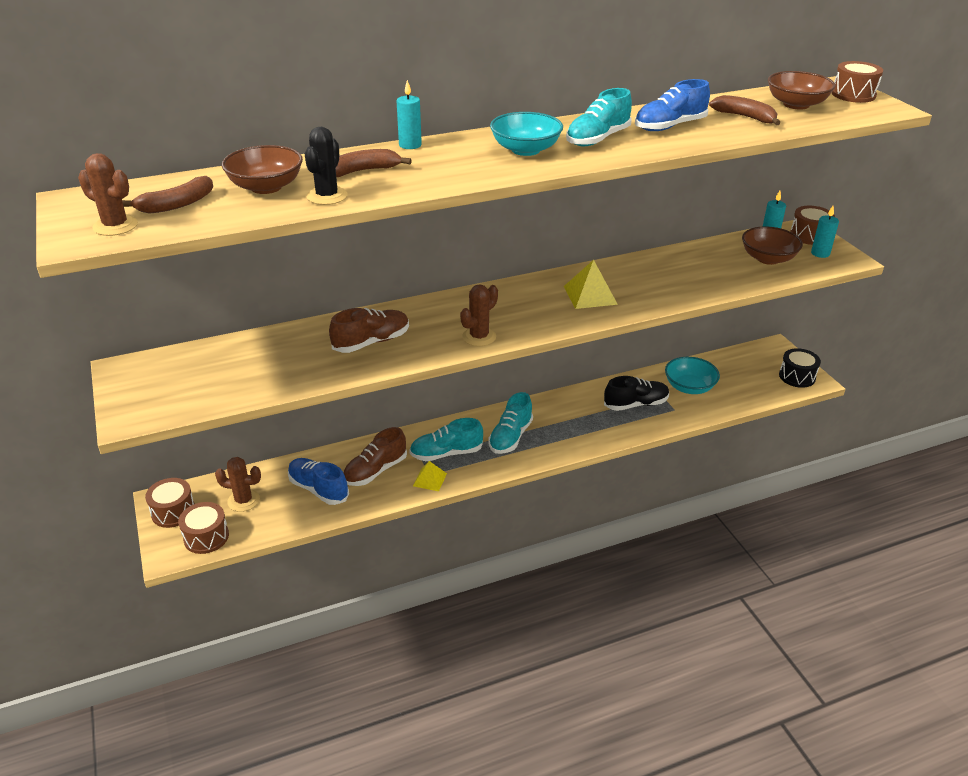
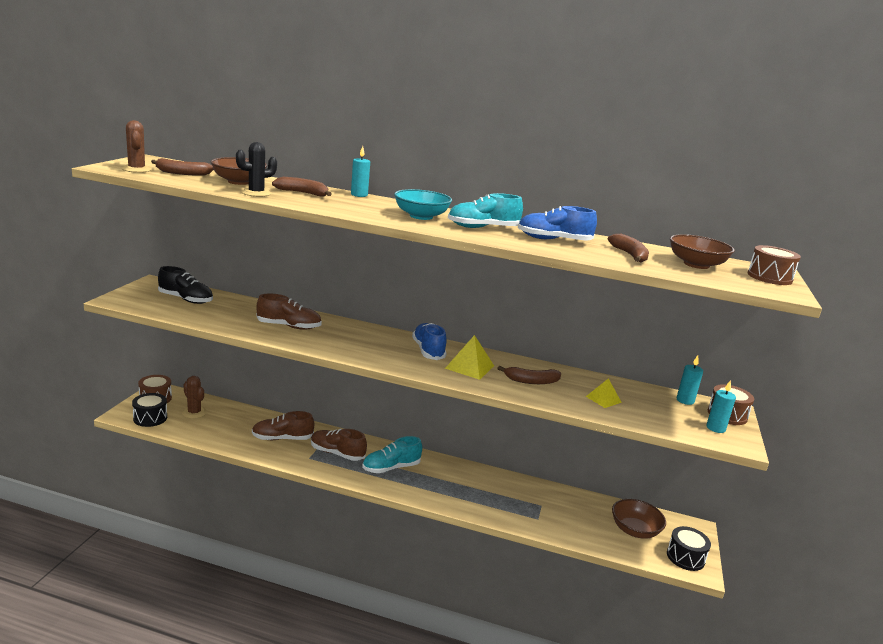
camera: 35 degrees right, 15 degrees down
(206, 537) = (150, 418): brown drum -> black drum
(318, 489) = (238, 429): blue shoe -> blue shoe (428, 351)
(430, 479) = (305, 460): yellow pyramid -> yellow pyramid (603, 399)
(446, 453) = (337, 453): turquoise shoe -> brown shoe
(479, 337) = (354, 352): brown cactus -> none
(635, 404) = (511, 499): black shoe -> black shoe (186, 299)
(653, 282) = (531, 381): none -> brown banana
(689, 387) = (573, 512): turquoise bowl -> none
(768, 258) = (658, 410): brown bowl -> brown bowl (634, 530)

